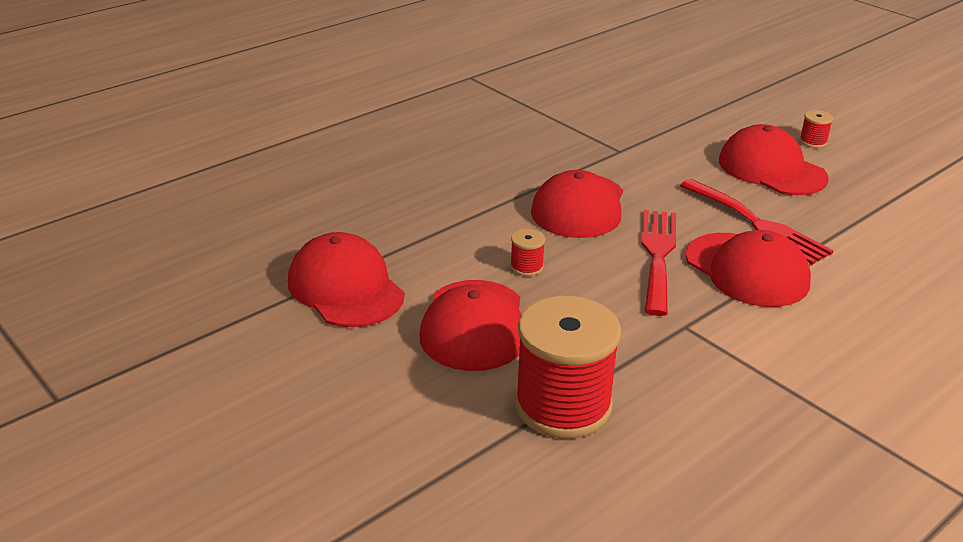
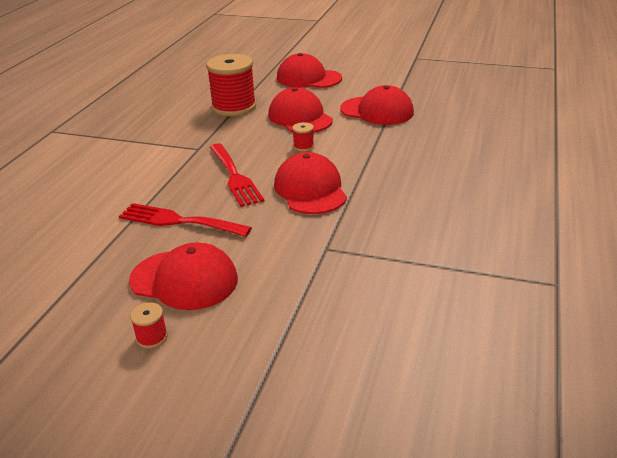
camera: 150 degrees right, 0 degrees up
(747, 270) = (175, 187): red cap -> red cap (308, 78)

